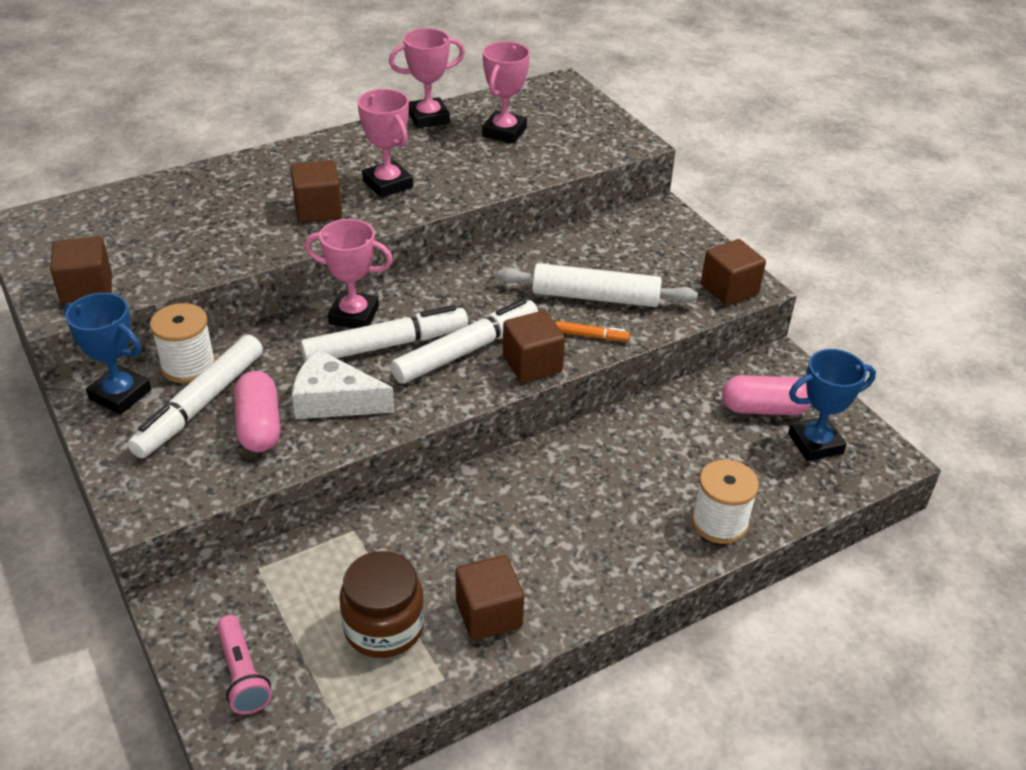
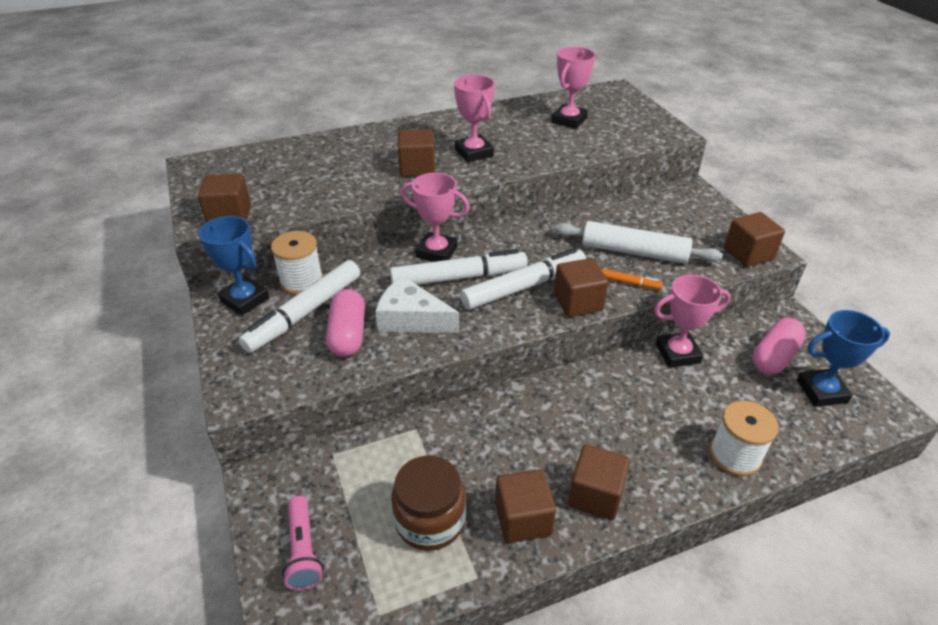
camera: 10 degrees right, 0 degrees up
(428, 118) = (511, 108): pink trophy -> pink trophy (677, 353)
(567, 580) = (595, 495): none -> brown cube
(764, 409) = (774, 357): pink capsule -> pink capsule turned 60 degrees counterclockwise

